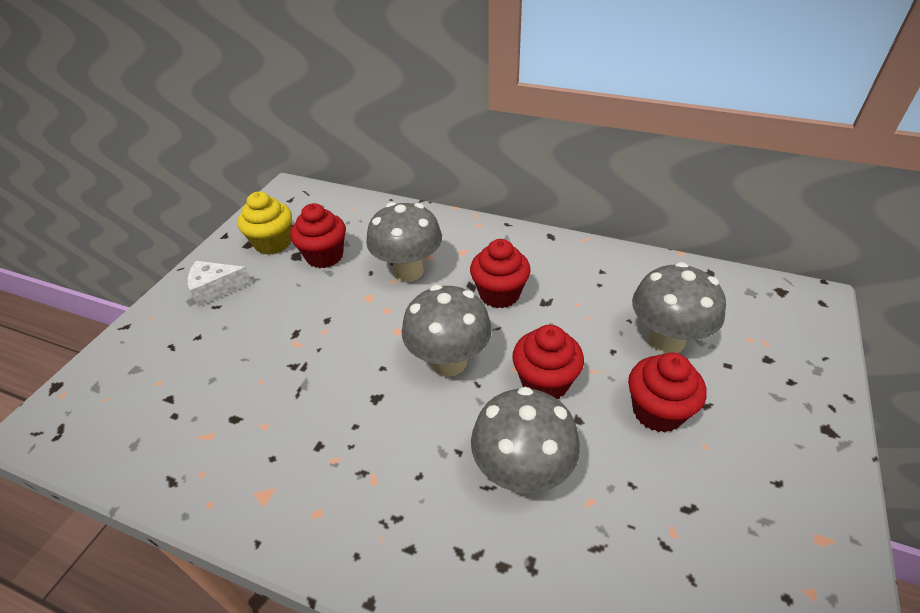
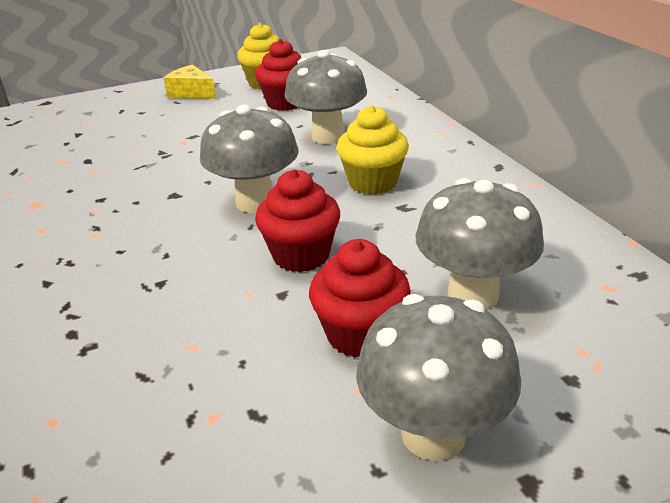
camera: 45 degrees right, 10 degrees down
(216, 289) = (191, 93): white cheese -> yellow cheese
(499, 294) = (372, 182): red cupcake -> yellow cupcake
(522, 473) = (180, 295): grey mushroom -> grey mushroom (433, 434)

